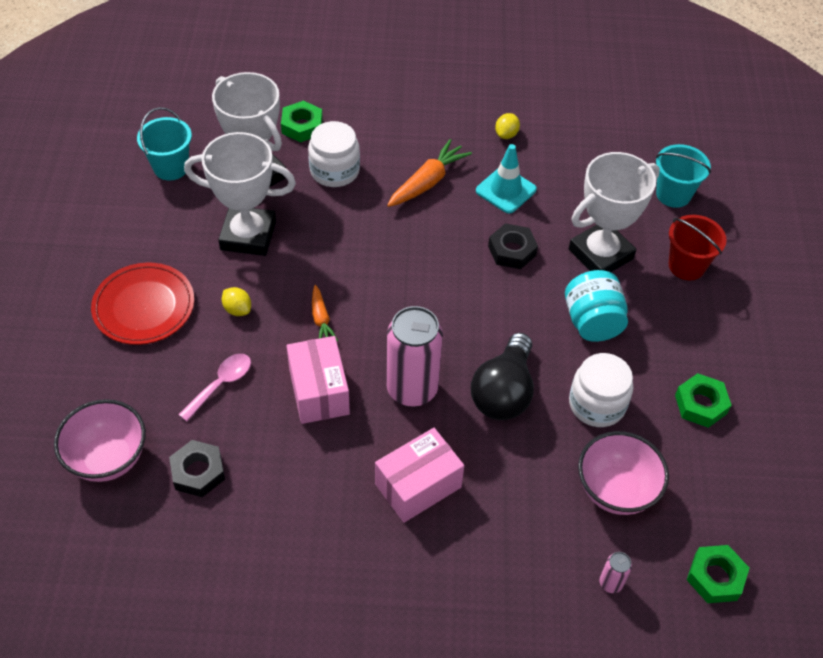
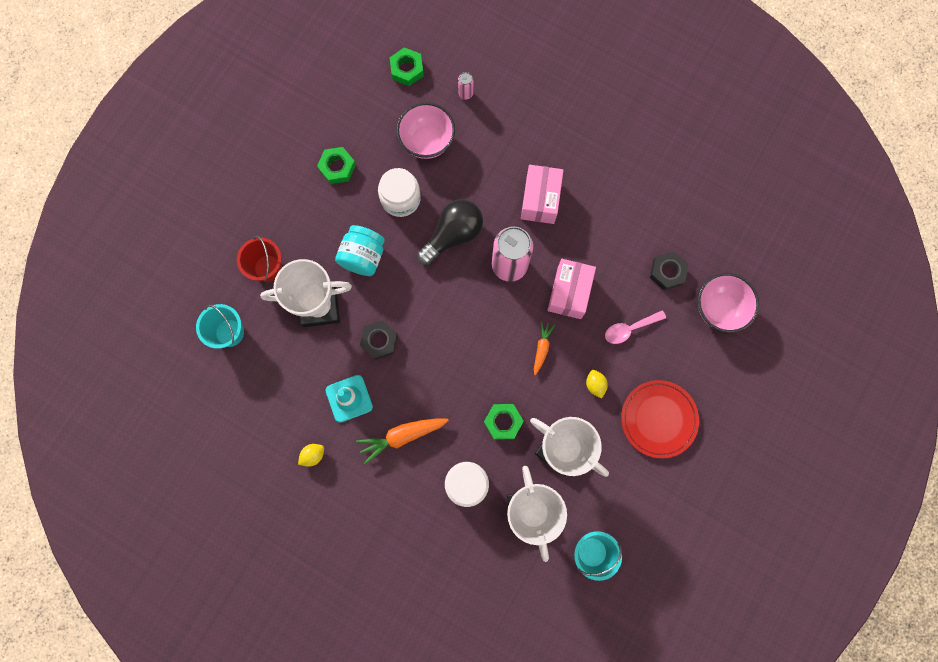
camera: 150 degrees left, 25 degrees up
(302, 126) = (469, 547): green nut -> green nut (503, 422)
(418, 485) = (540, 200): pink box -> pink box turned 75 degrees counterclockwise

